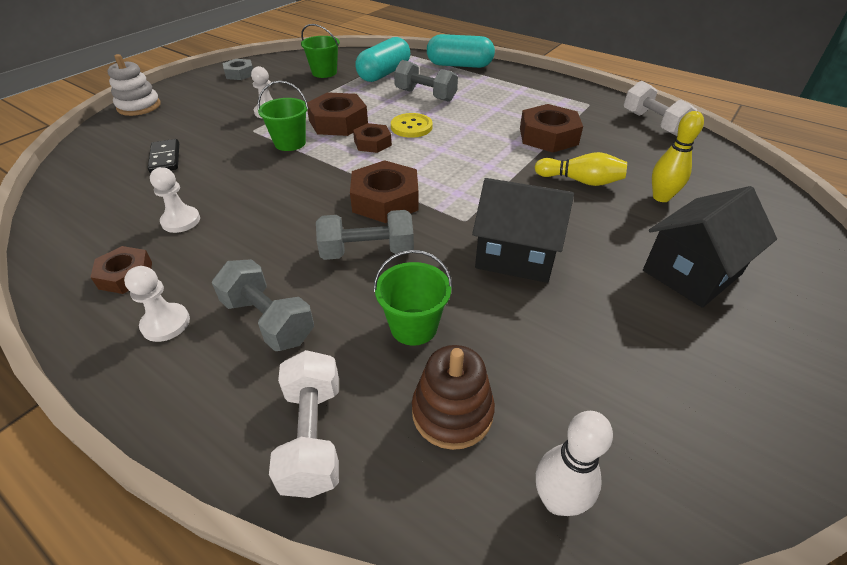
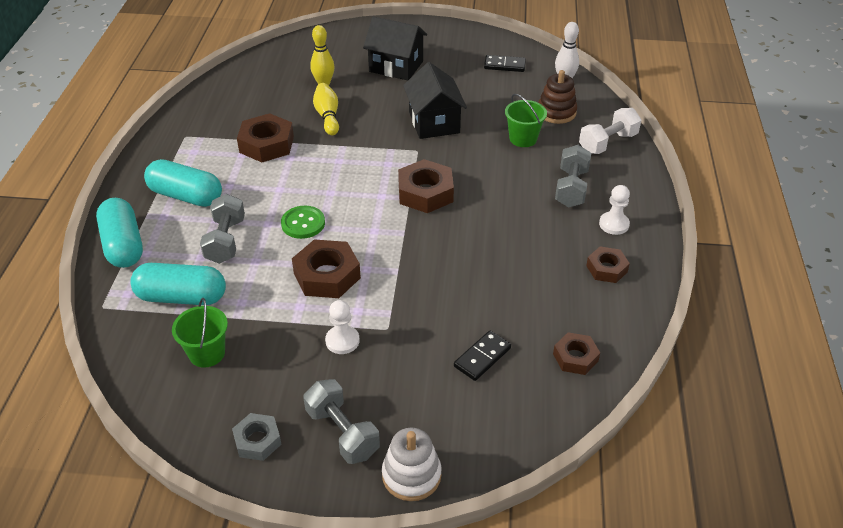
camera: 120 degrees left, 0 degrees up
(181, 221) = (541, 281): white pawn -> none
(290, 143) = (389, 287): green bucket -> none
(367, 251) = (485, 178): grey dumbbell -> grey dumbbell (342, 433)
(372, 143) = (350, 235): brown nut -> brown nut (575, 357)
(411, 127) = (303, 223): yellow button -> green button
(497, 91) = (186, 196): none -> turquoise capsule
(653, 123) = (207, 100): white dumbbell -> none
(656, 419) = (504, 65): none -> black domino

